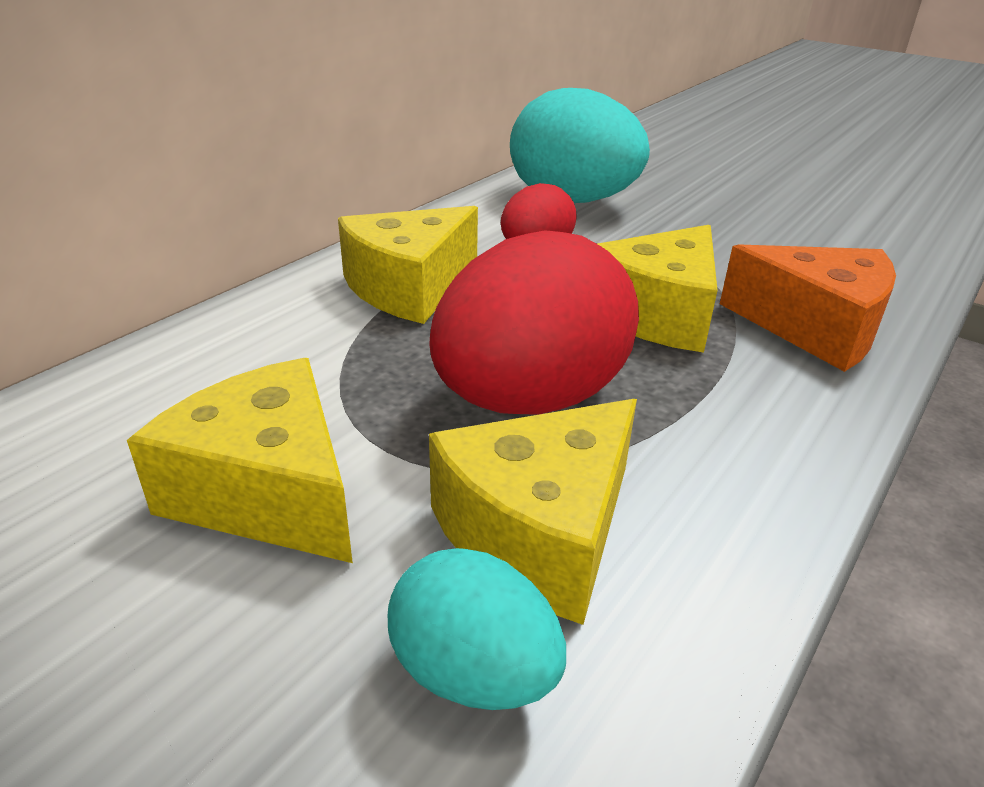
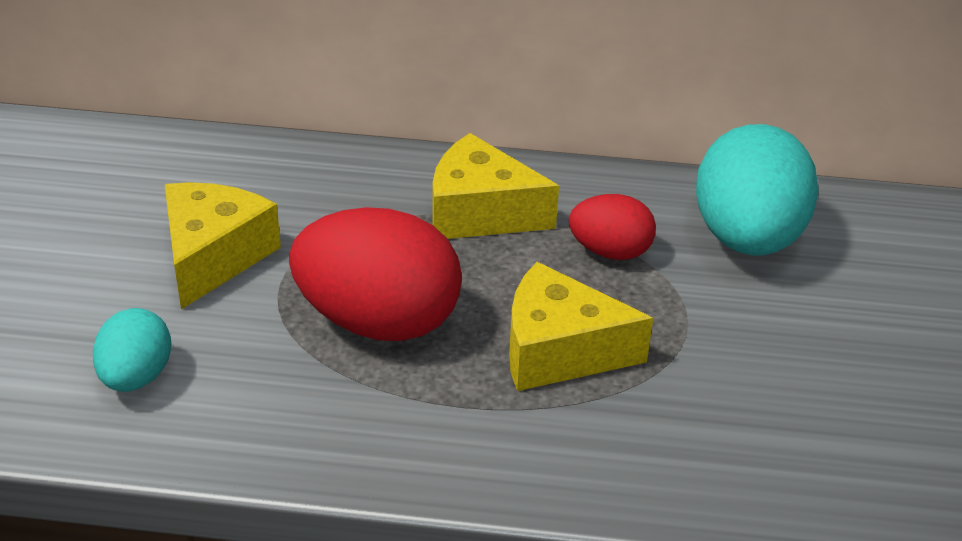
camera: 60 degrees right, 5 degrees up
(539, 532) = (248, 367): yellow cheese -> none
(814, 328) = (621, 450): orange cheese -> none

